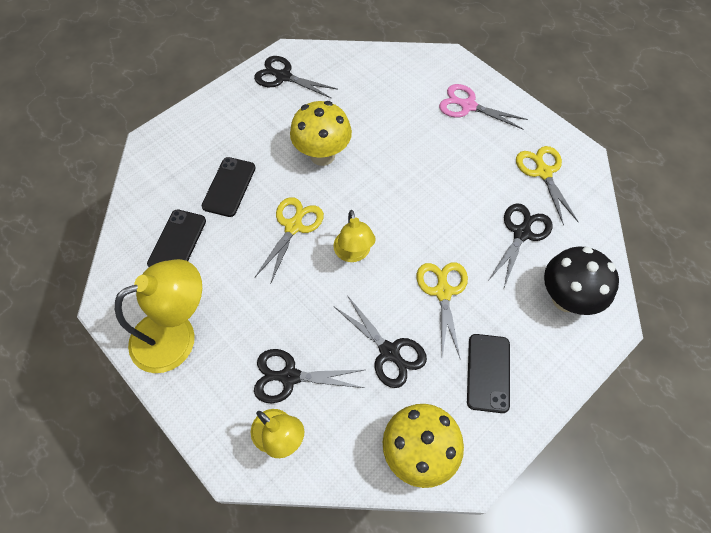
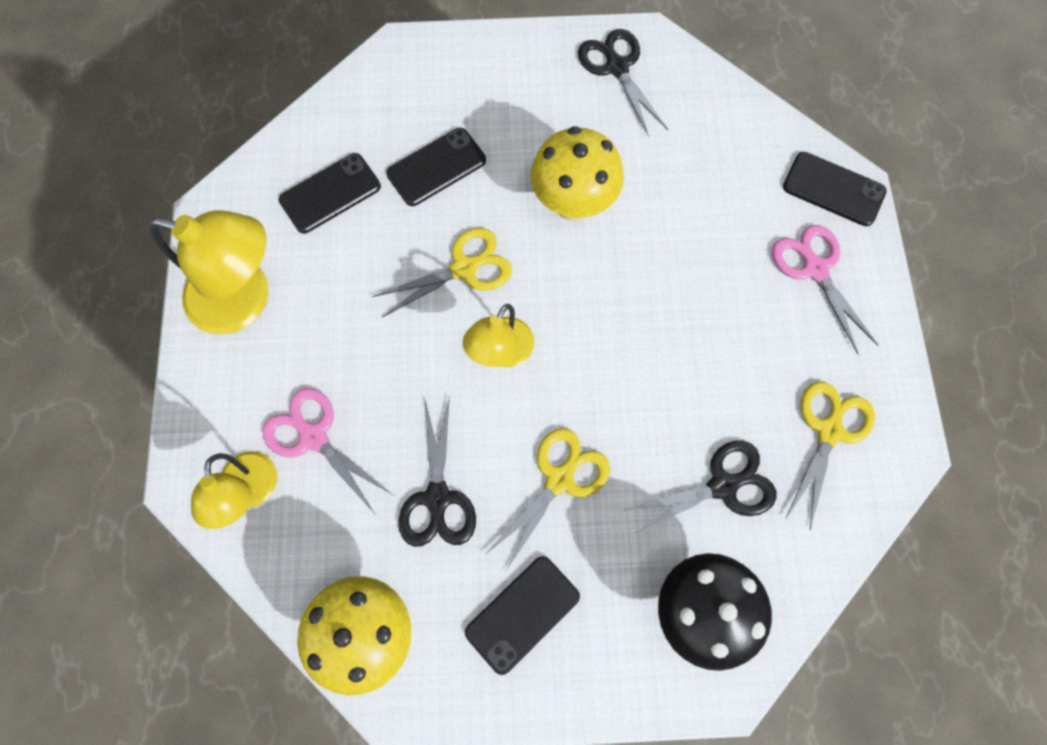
camera: 40 degrees right, 10 degrees up
(289, 377) = (313, 436): black scissors -> pink scissors
(442, 65) = (833, 189): none -> black phone

